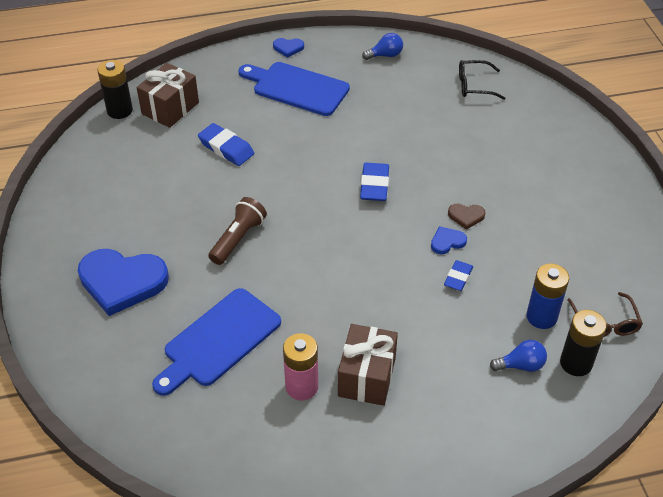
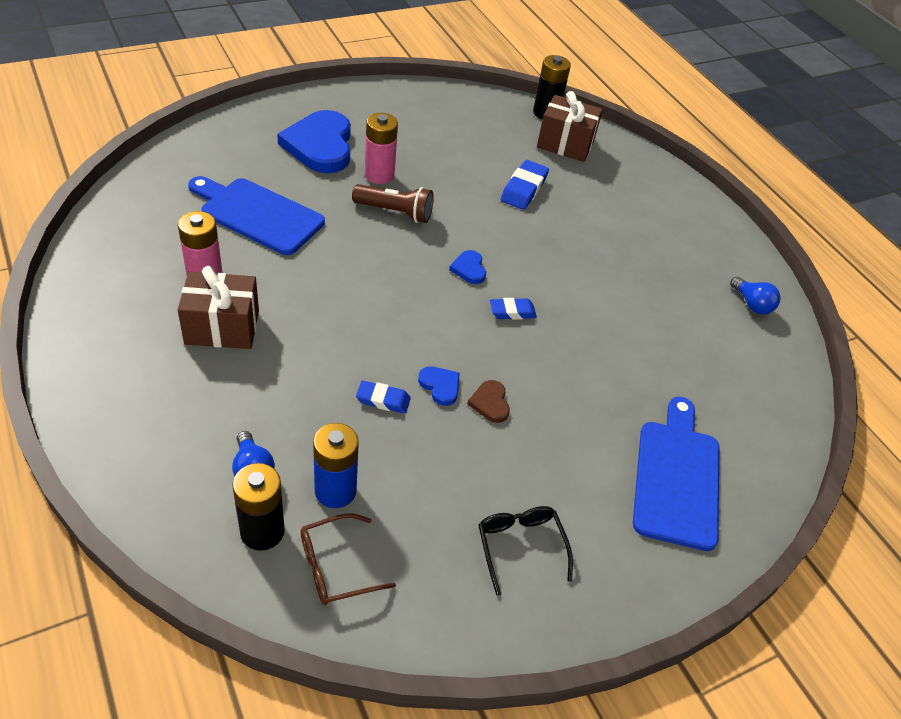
camera: 70 degrees right, 0 degrees up
(181, 242) = (379, 175): none -> pink battery
(288, 48) = (712, 218): blue heart -> blue heart (469, 269)
(297, 88) = (646, 232): blue cutting board -> blue cutting board (677, 477)
(374, 185) = (512, 312): blue eraser -> blue eraser, size x0.65
(474, 85) = (745, 400): black glasses -> black glasses (520, 546)

